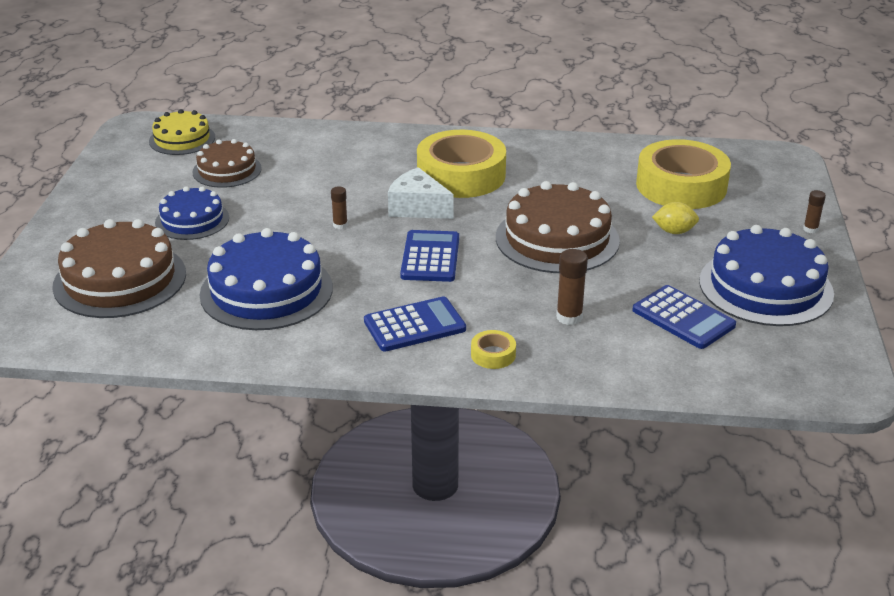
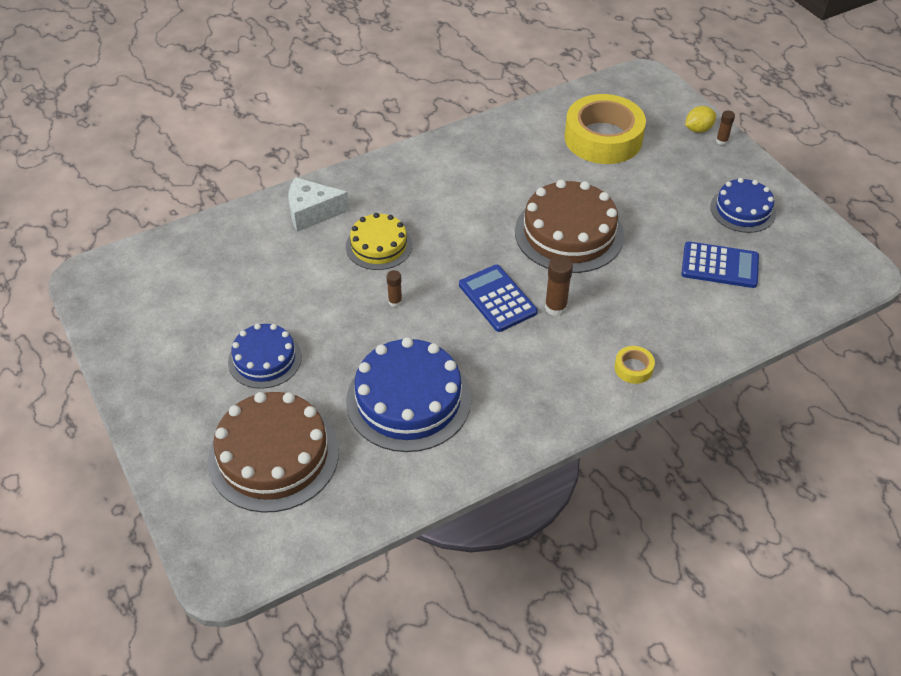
camera: 35 degrees left, 15 degrees up
(182, 139) = (152, 273): yellow cake -> yellow cake (379, 245)
(227, 170) = (234, 289): brown cake -> none
(414, 325) = (554, 372): blue calculator -> none
(417, 208) = (436, 253): white cheese -> white cheese (312, 212)
(461, 175) = (435, 202): yellow tape -> none
(569, 317) = (649, 305): brown glue stick -> brown glue stick (555, 307)
(674, 231) = (639, 186): yellow lemon -> yellow lemon (698, 129)
(765, 287) = (742, 210): blue cake -> blue cake, size x0.61

